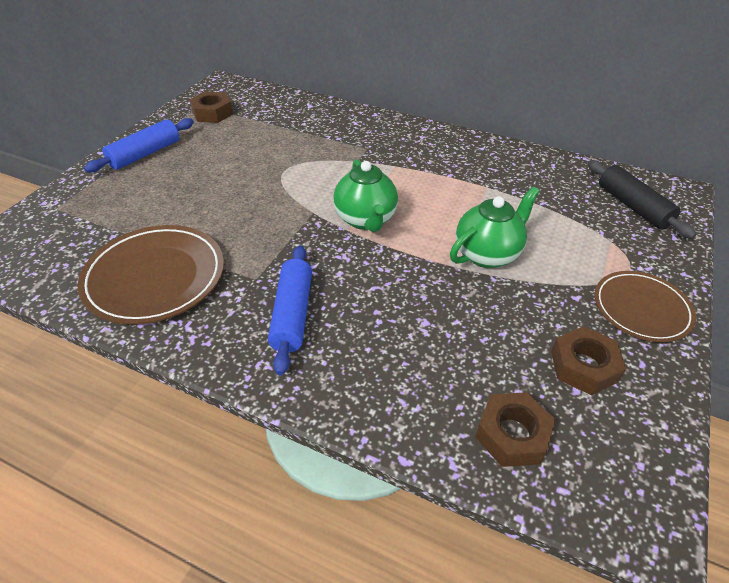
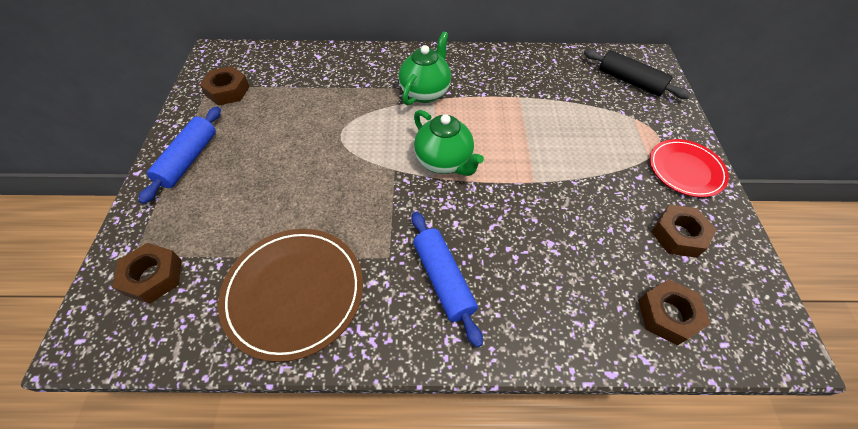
camera: 25 degrees left, 10 degrees up
(59, 227) = (153, 276): none -> brown nut
(487, 254) = (557, 161): green teapot -> green teapot (425, 92)
(641, 308) = (685, 170): brown plate -> red plate

